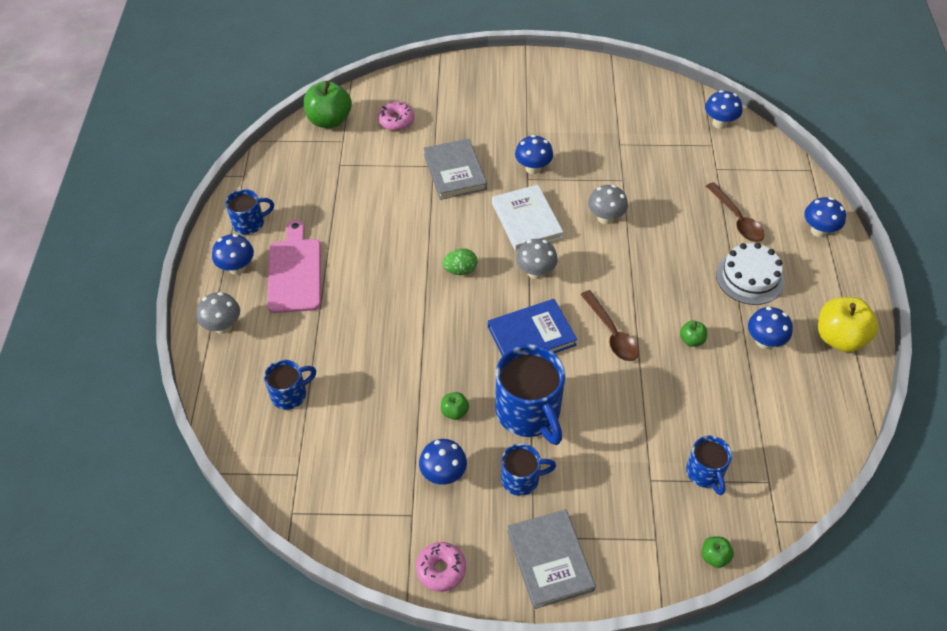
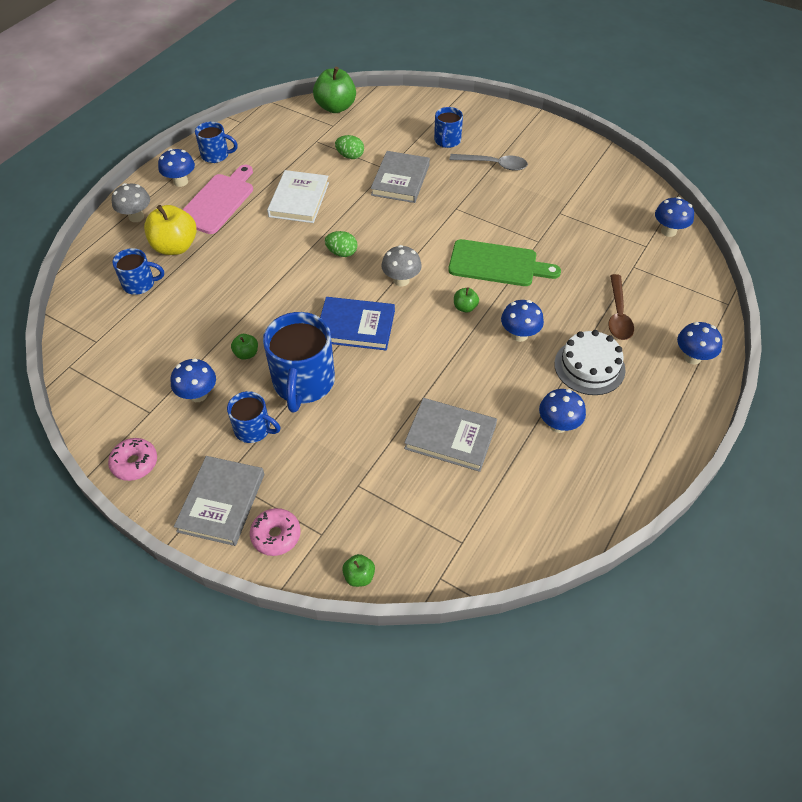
camera: 30 degrees right, 0 degrees up
(387, 167) = (350, 156): none -> green egg
(396, 121) = (386, 126): pink donut -> pink donut (276, 535)
(526, 220) = (427, 239): white book -> white book (299, 199)
(527, 120) = (494, 165): none -> grey spoon
(533, 168) = (467, 202): blue mushroom -> blue mushroom (519, 335)
(605, 218) = (497, 264): grey mushroom -> green cutting board
(612, 333) = (424, 355): brown spoon -> none
(690, 396) = (450, 436): none -> grey book
(691, 340) = (491, 392): green apple -> green apple (465, 307)
(705, 473) = (410, 504): blue mug -> blue mug (447, 141)
(839, 338) = (635, 456): yellow apple -> yellow apple (175, 247)

